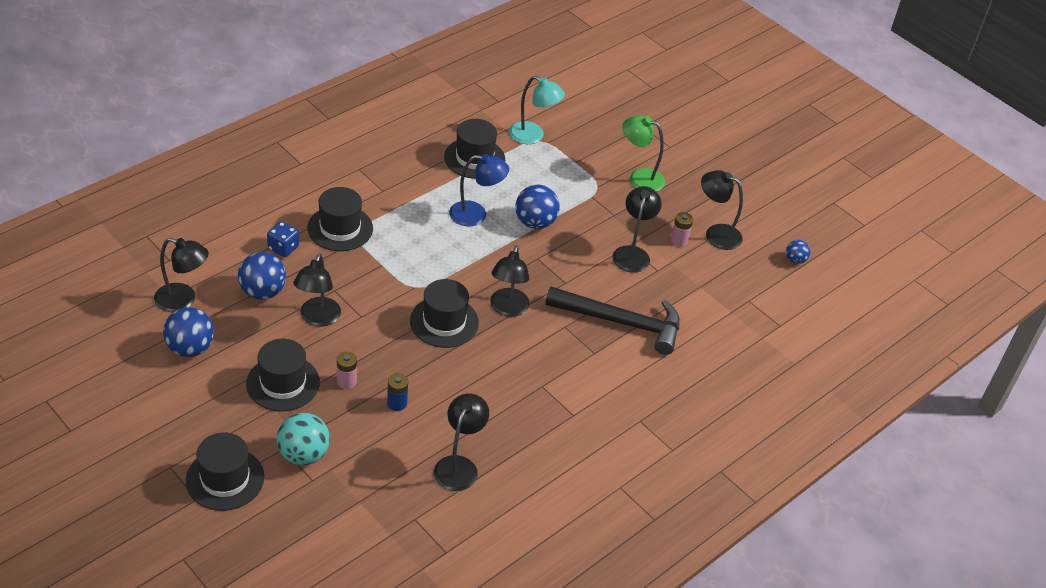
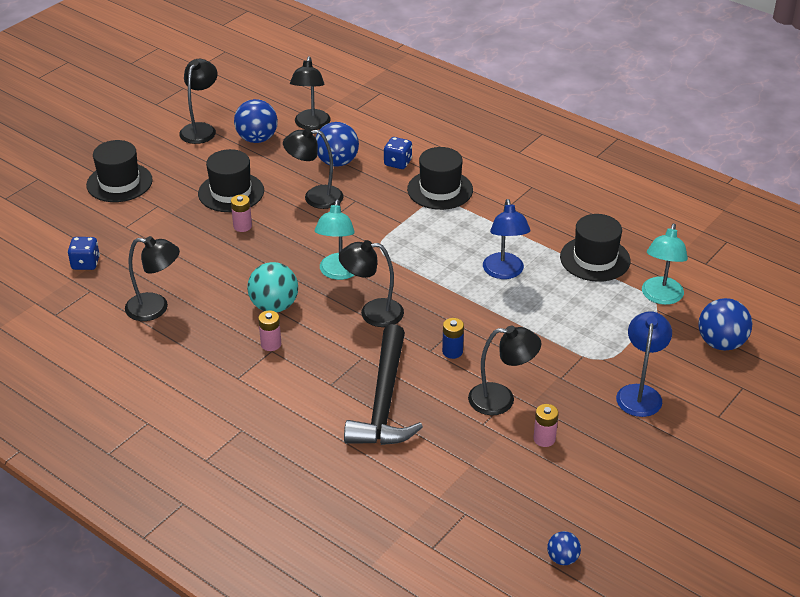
camera: 85 degrees right, 5 degrees down
(303, 454) = (152, 217): turquoise ball -> turquoise ball (274, 306)
(367, 520) = (85, 263): none -> blue dice
(397, 403) = (224, 259): blue battery -> blue battery (452, 351)
(444, 322) = (338, 273): black hat -> turquoise lamp
(533, 385) = (271, 344): none -> pink battery
(535, 222) = (514, 316): blue ball -> blue ball (721, 343)
(639, 178) = (640, 393): green lamp -> blue lamp
(716, 234) = (574, 473): black lamp -> black lamp (201, 129)

